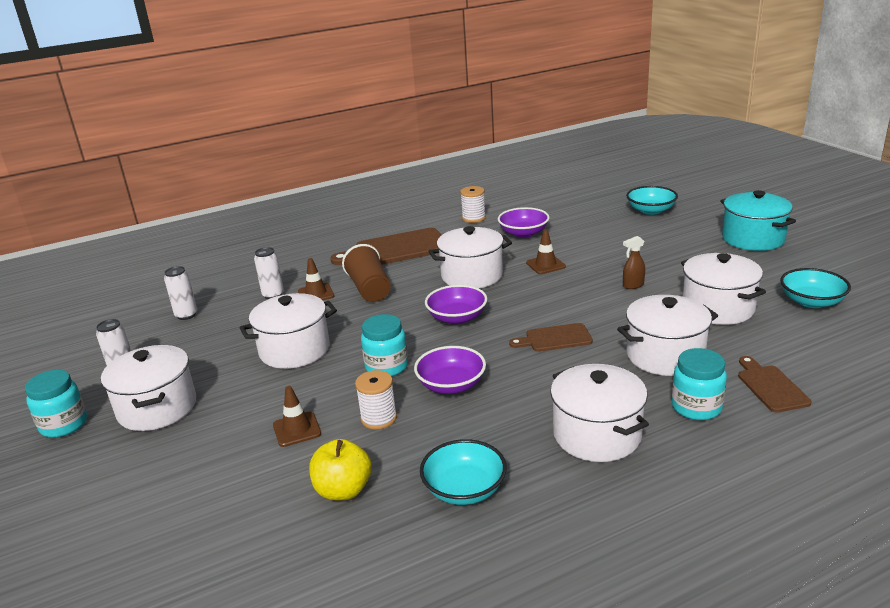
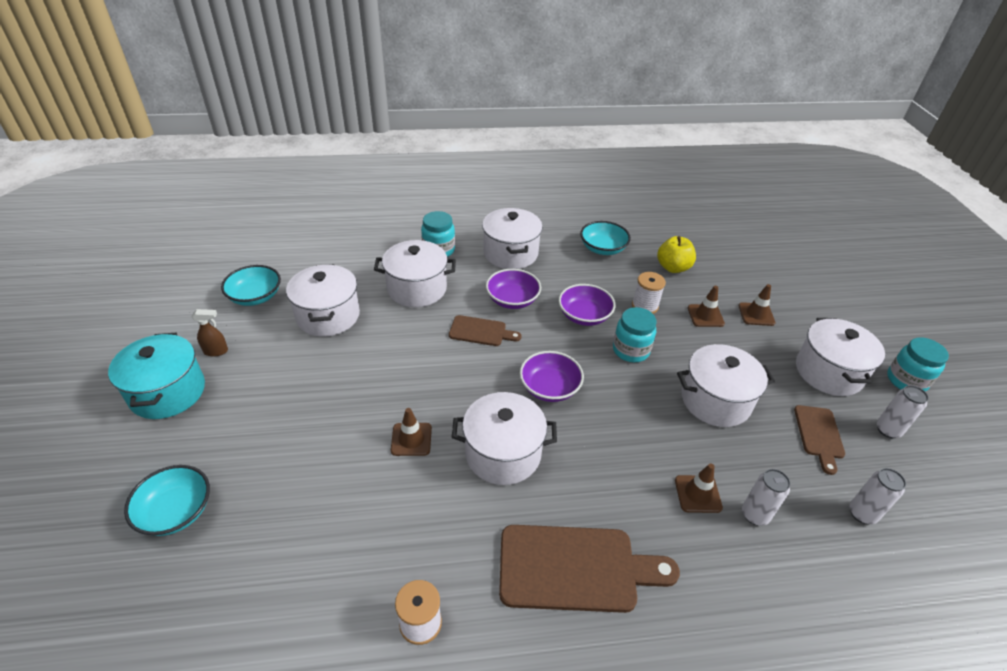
camera: 165 degrees left, 15 degrees up
(224, 452) = (756, 314): none -> brown traffic cone
(369, 289) = (630, 476): brown cup -> none
(523, 233) = (383, 529): purple bowl -> purple bowl (512, 300)
(633, 285) = (360, 369): brown spray bottle -> brown spray bottle (216, 351)
(770, 386) = (381, 248): brown cutting board -> brown cutting board (819, 435)

